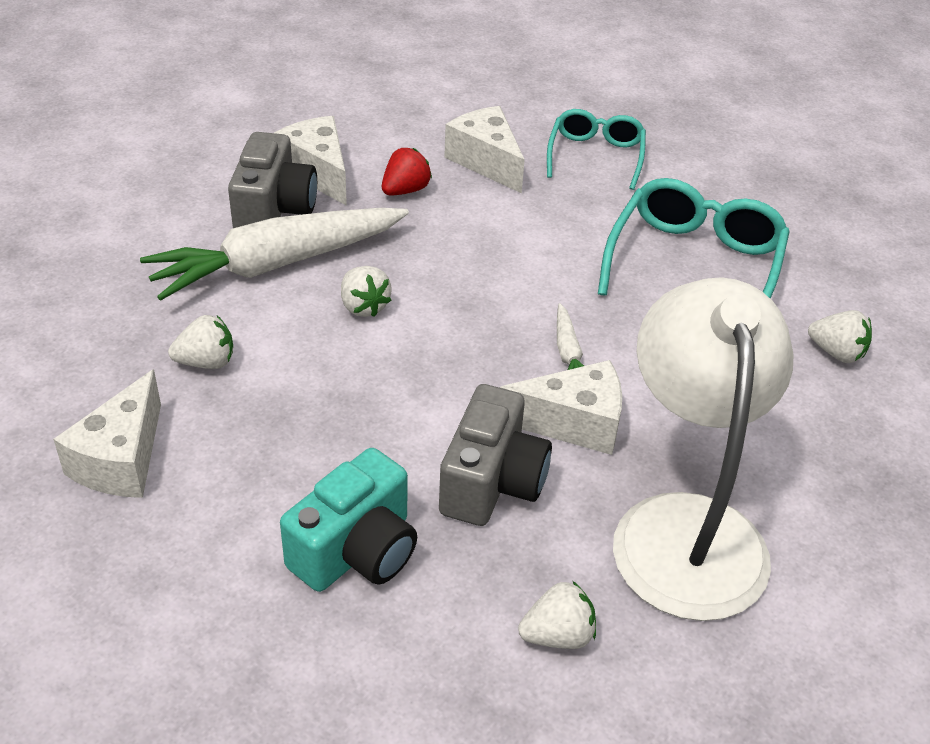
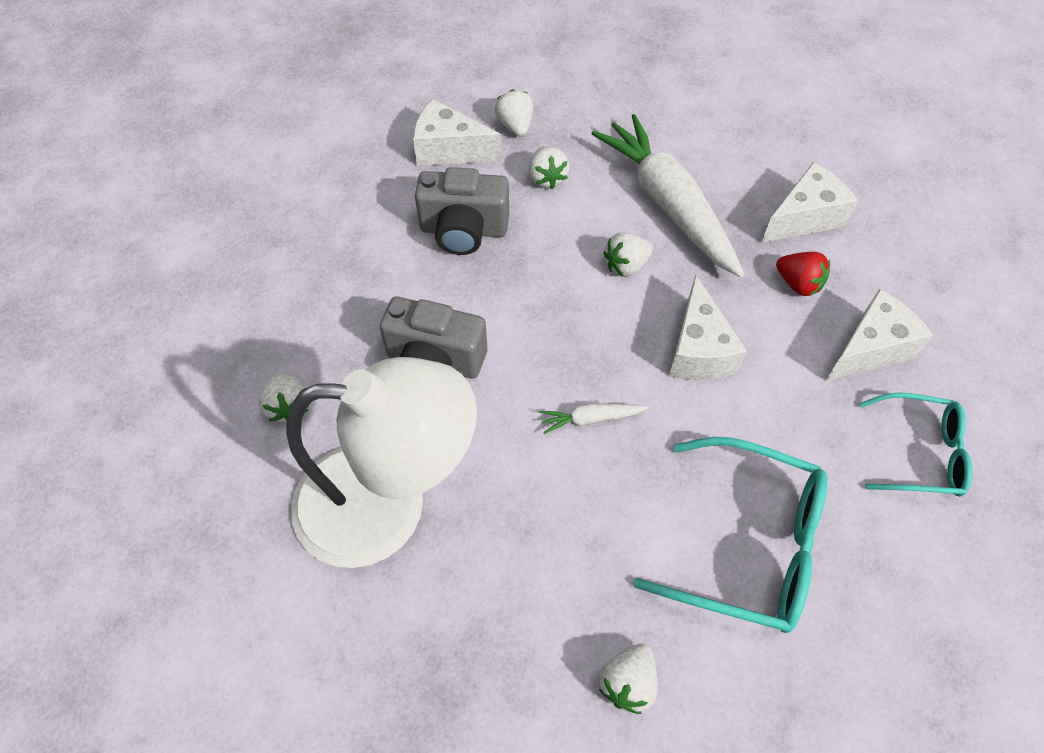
camera: 90 degrees right, 15 degrees up
(96, 387) = (515, 126): none -> white strawberry
(274, 210) = (739, 194): grey camera -> grey camera (463, 230)
(356, 551) = (369, 282): turquoise camera -> none
(573, 423) = (502, 421): white cheese -> white cheese (698, 350)

